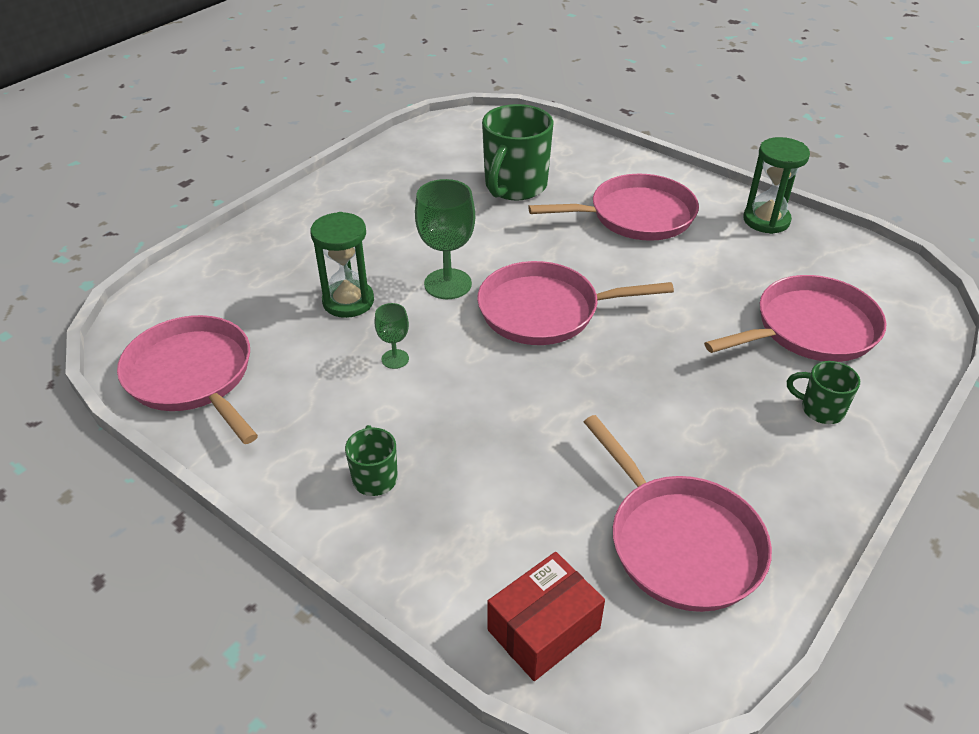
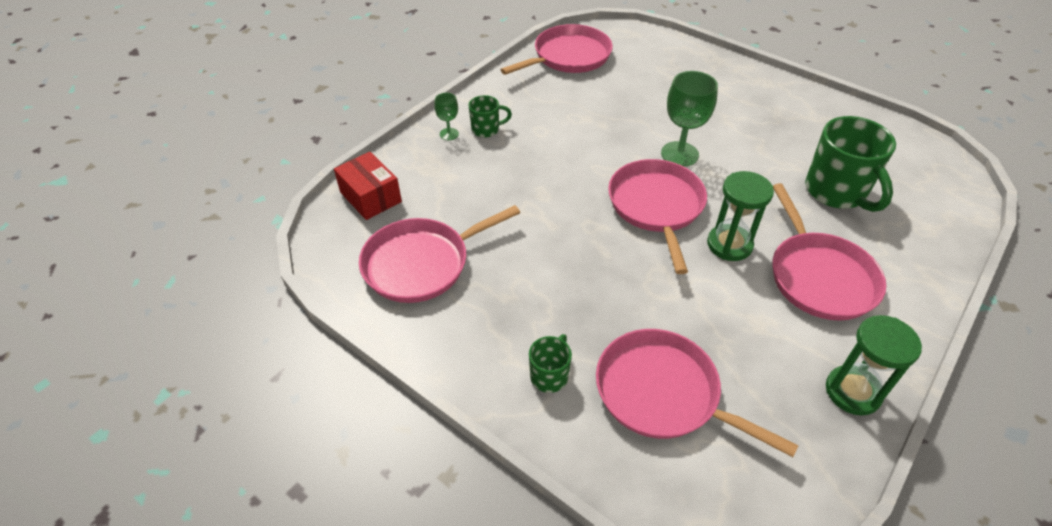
camera: 90 degrees right, 5 degrees up
(348, 301) = (649, 108): green hourglass -> green hourglass (729, 244)
(395, 359) = (591, 132): green goblet -> green goblet (449, 134)
(514, 187) = (836, 192): green mug -> green mug turned 135 degrees counterclockwise
(810, 328) = (662, 393): pink pan -> pink pan turned 150 degrees clockwise

